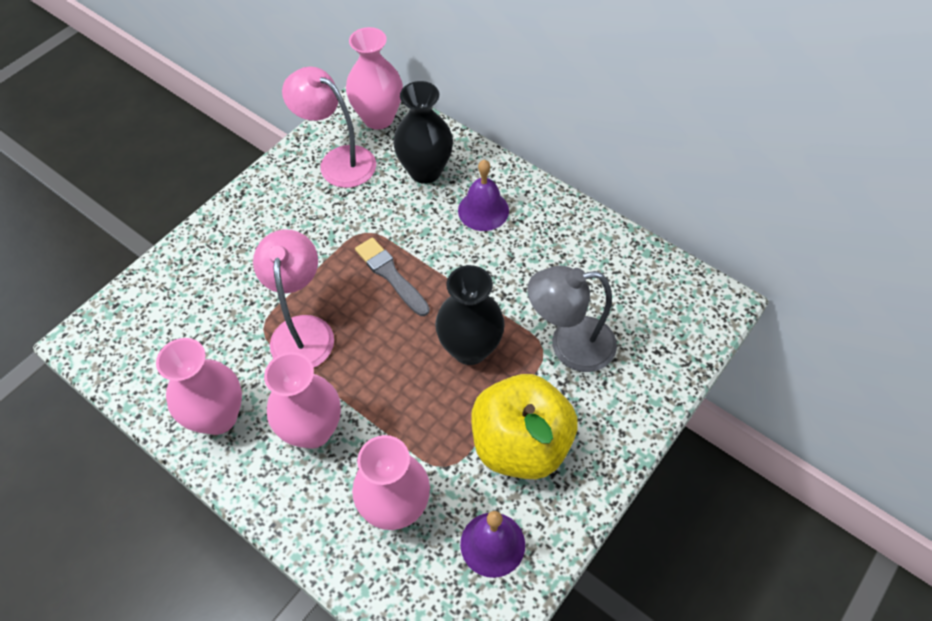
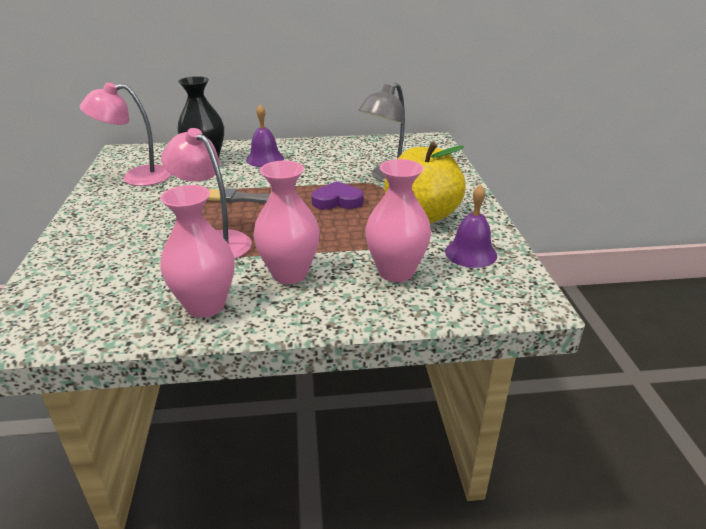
camera: 45 degrees left, 25 degrees down
(378, 118) = (142, 155): pink vase -> none
(470, 349) = (337, 201): black vase -> purple heart

